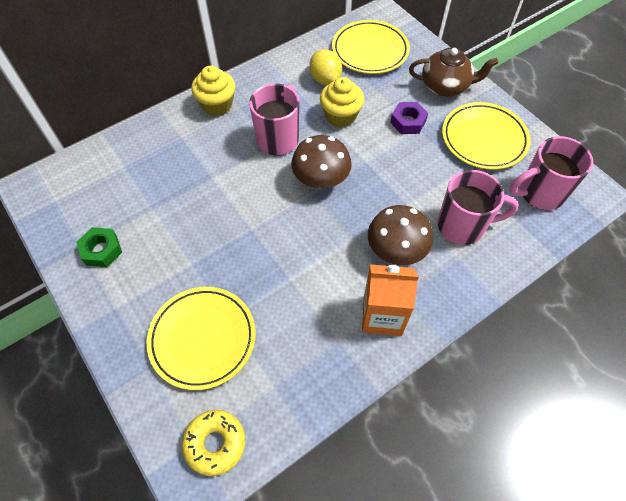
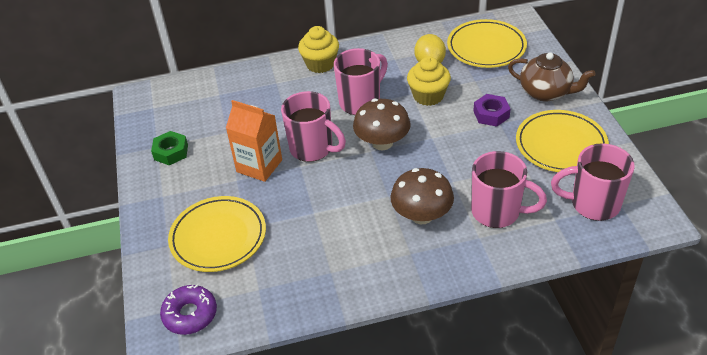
camera: 25 degrees right, 15 degrees down
(215, 443) = (190, 314): yellow donut -> purple donut
(254, 204) = (312, 148): none -> pink mug
(382, 315) = (381, 263): orange carton -> orange carton (259, 166)

